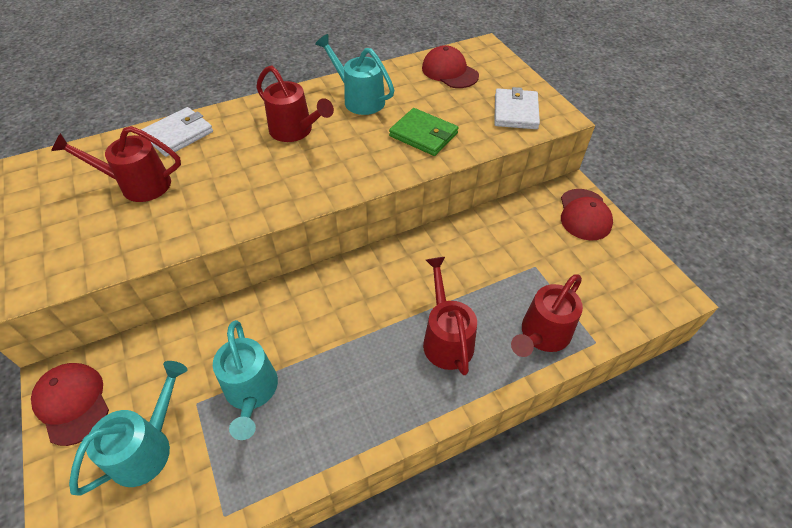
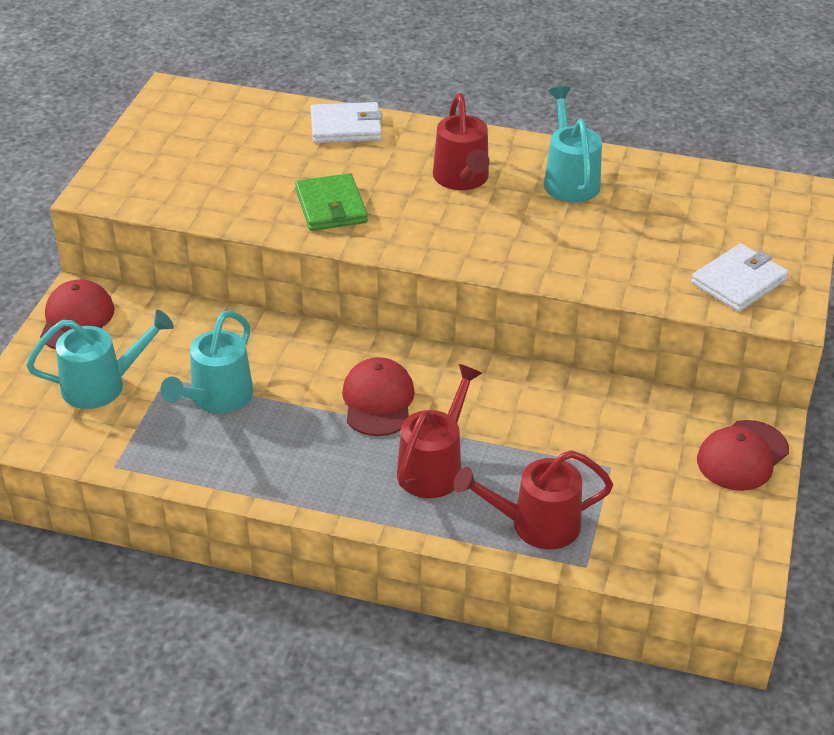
camera: 40 degrees right, 10 degrees down
(137, 185) = (265, 156): red watering can -> none
(423, 134) = (595, 250): green wallet -> green wallet (331, 206)
(449, 72) = (717, 200): red cap -> red cap (378, 401)

